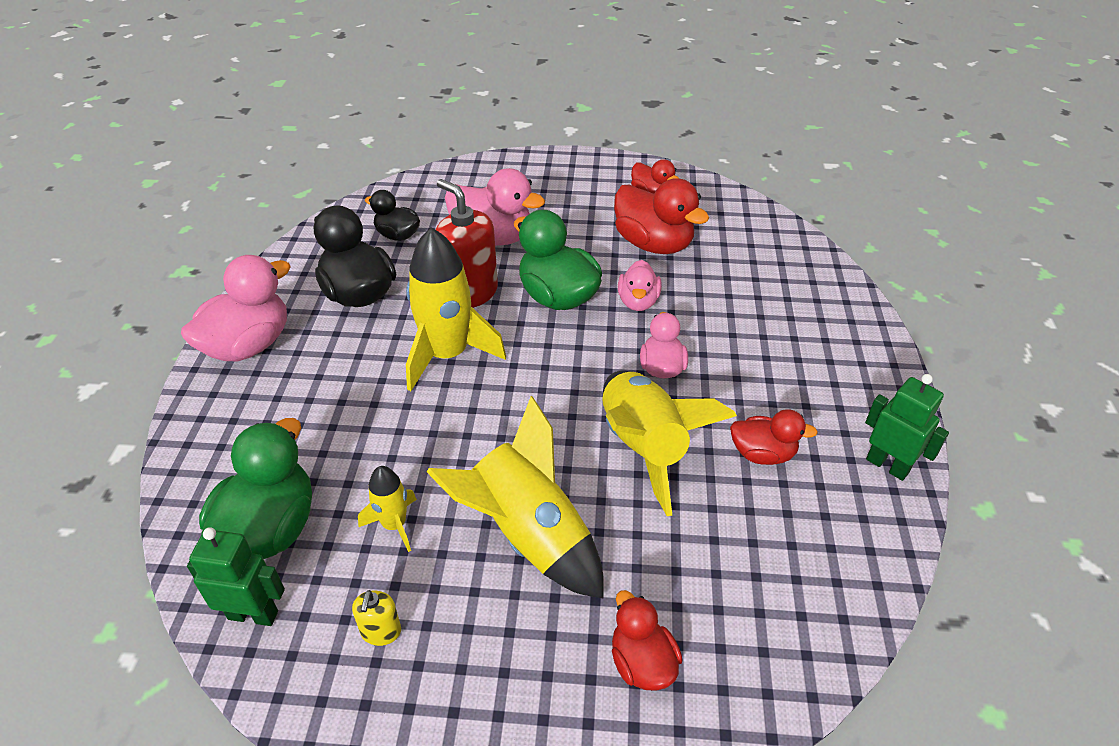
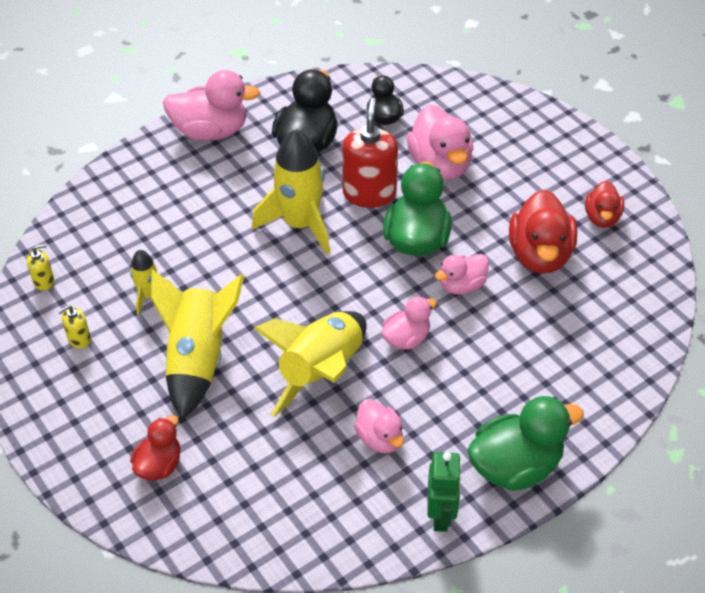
camera: 50 degrees right, 5 degrees up
(253, 614) = (44, 281): green robot -> yellow soap dispenser
(270, 529) = (97, 246): green duck -> green duck (515, 466)
(762, 454) = (380, 438): red duck -> pink duck

